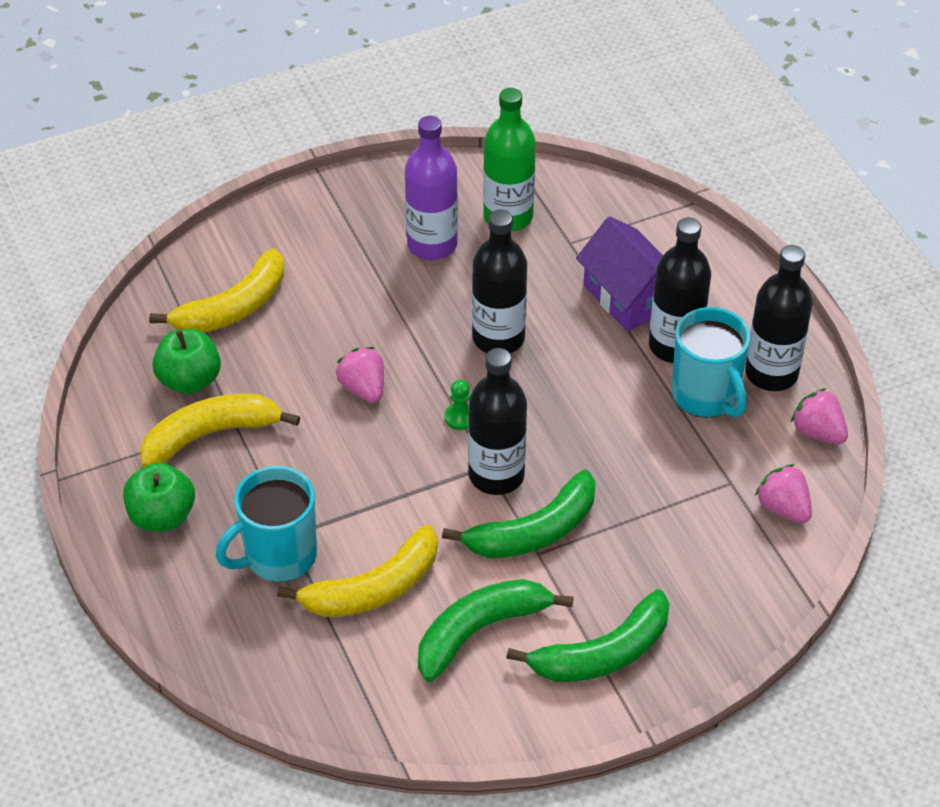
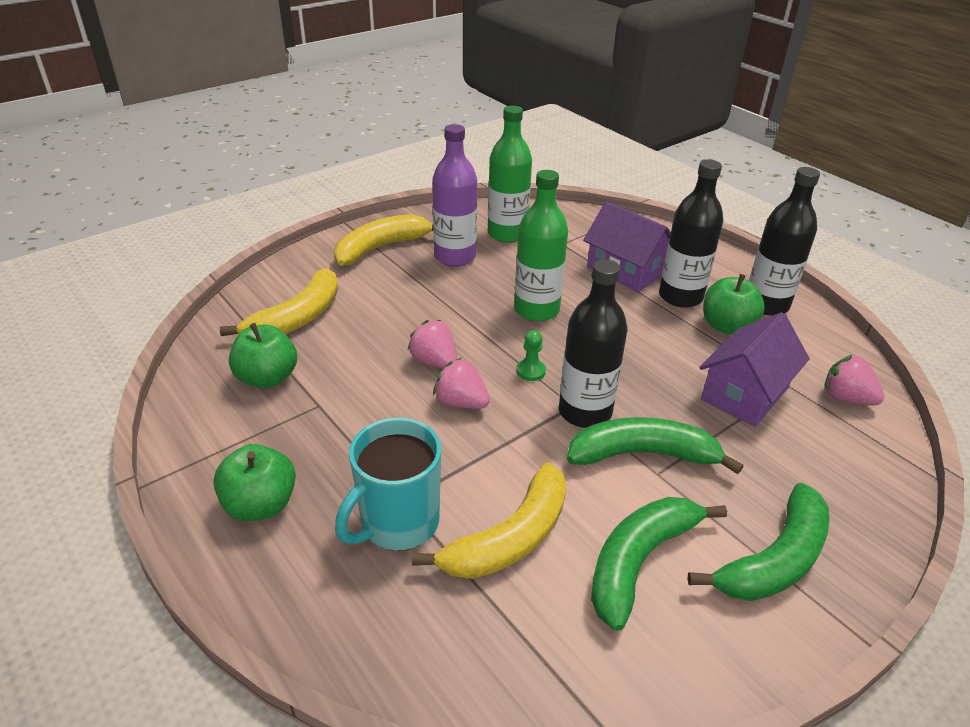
camera: 15 degrees left, 10 degrees down
(211, 434) = (298, 420): yellow banana -> yellow banana (381, 247)
(498, 338) = (536, 310): black bottle -> green bottle
(533, 531) = (643, 454): green banana -> green banana turned 135 degrees counterclockwise
(675, 483) = (744, 393): none -> purple house
(706, 396) = (726, 326): turquoise mug -> green apple
(818, 432) = (830, 338): pink strawberry -> pink strawberry (461, 402)

